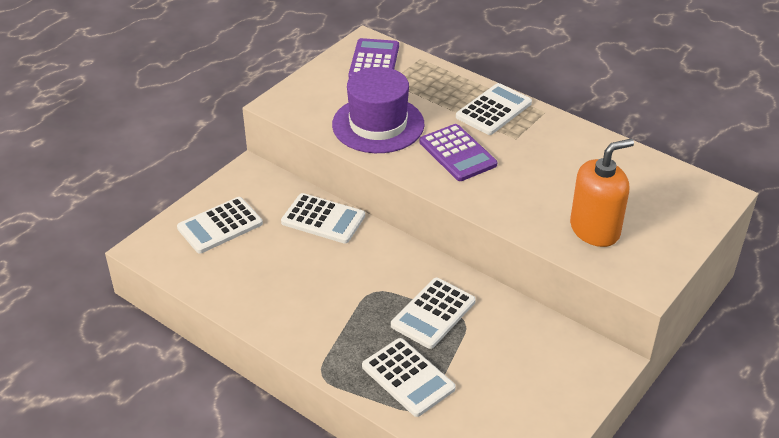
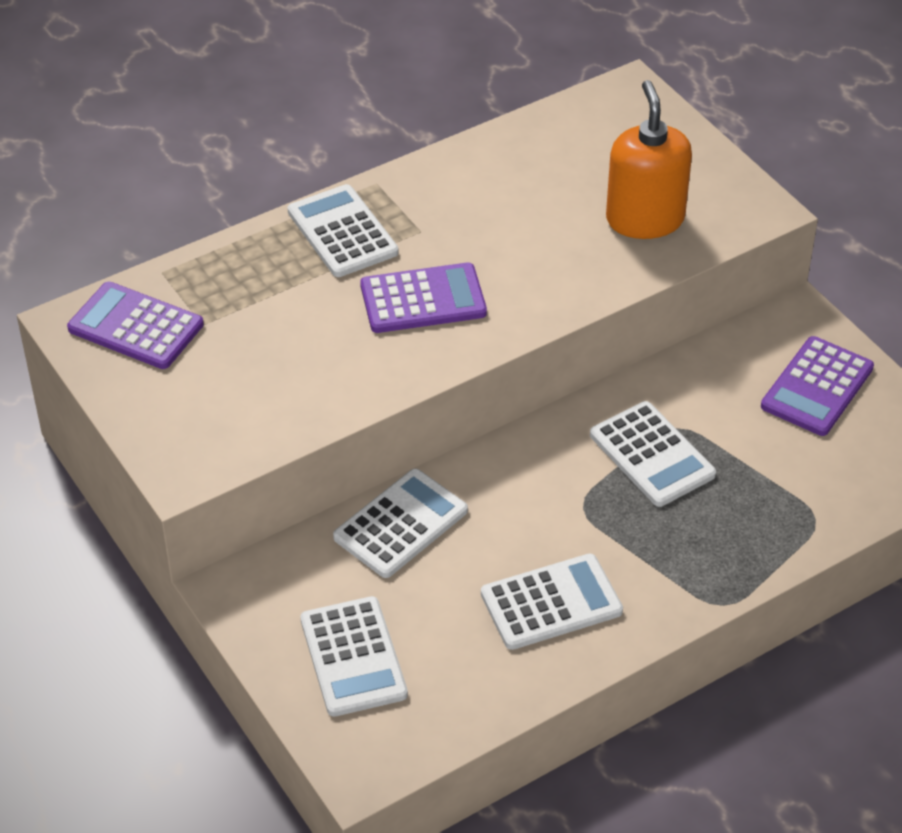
camera: 70 degrees left, 5 degrees up
(378, 124) = (306, 366): purple hat -> none
(408, 377) = (758, 514): white calculator -> white calculator (551, 602)
(544, 386) = (817, 387): none -> purple calculator

